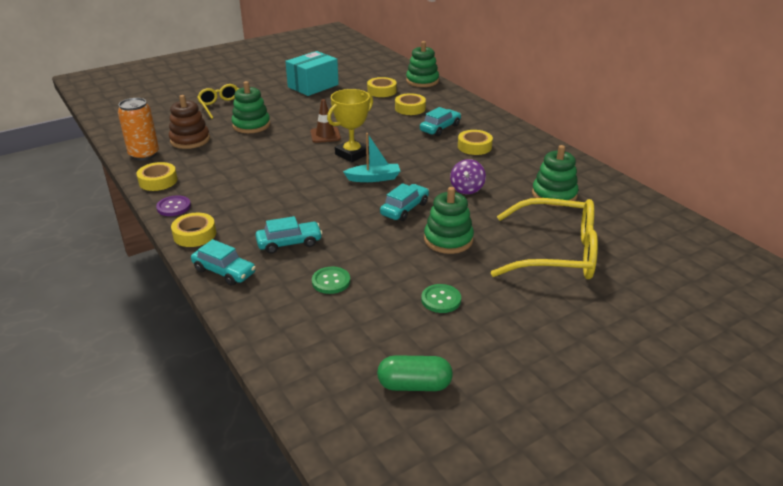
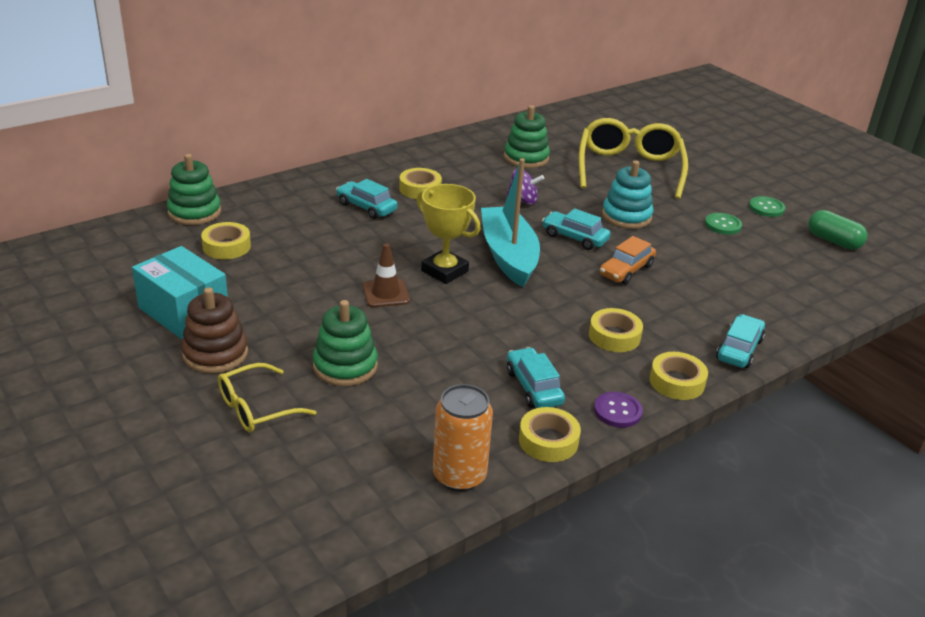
camera: 95 degrees left, 0 degrees up
(190, 140) = (401, 429): brown stacking toy -> brown stacking toy (215, 354)
(289, 243) = (668, 309): turquoise car -> turquoise car (533, 387)
(331, 281) = (724, 281): green button -> green button (766, 208)
(351, 229) = (626, 270): none -> orange car
(374, 178) = (508, 255): turquoise boat -> turquoise boat, size x1.79
(410, 108) = (298, 225): yellow tape -> yellow tape (614, 336)
(414, 385) = (833, 241): green capsule -> green capsule turned 45 degrees counterclockwise
(448, 240) = (626, 216): green stacking toy -> turquoise stacking toy

